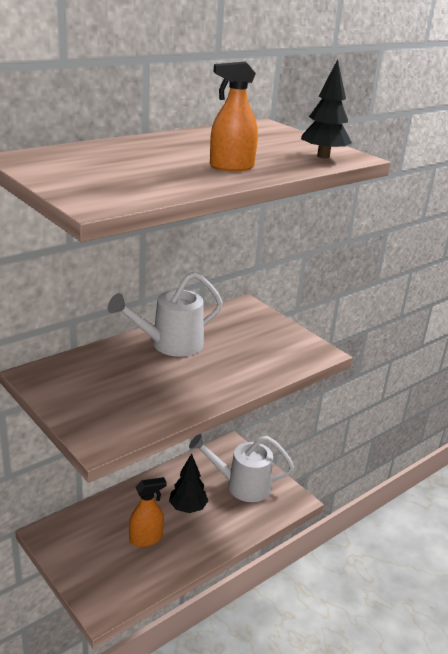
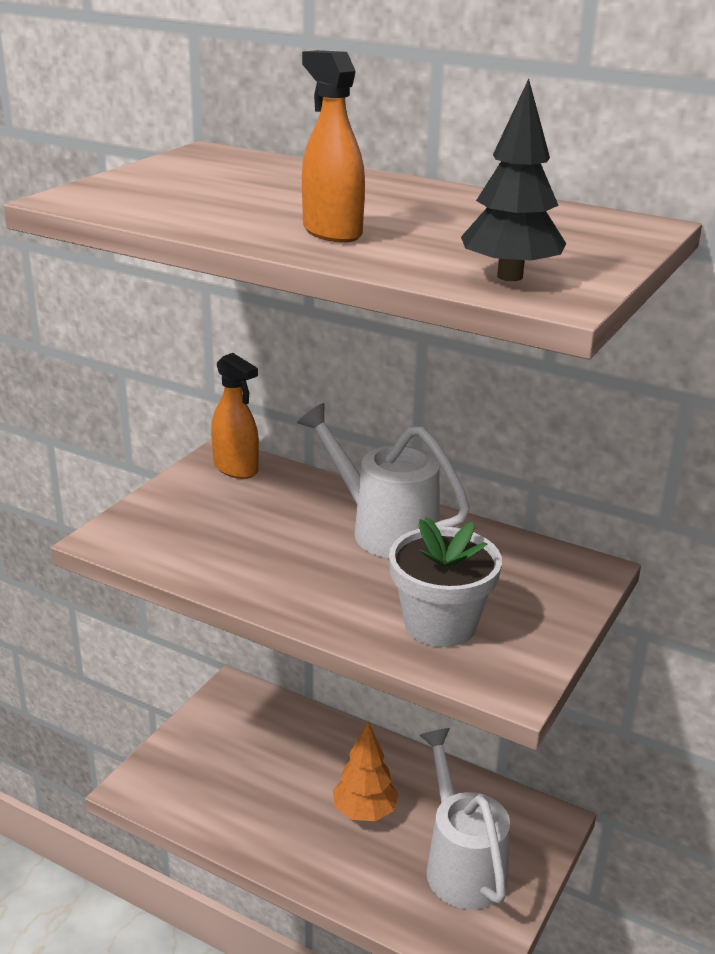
camera: 70 degrees right, 0 degrees up
(146, 538) = (276, 787): orange spray bottle -> orange spray bottle (236, 468)
(187, 508) = (364, 812): black tree -> orange tree
(265, 355) = (440, 624): none -> white flower pot

